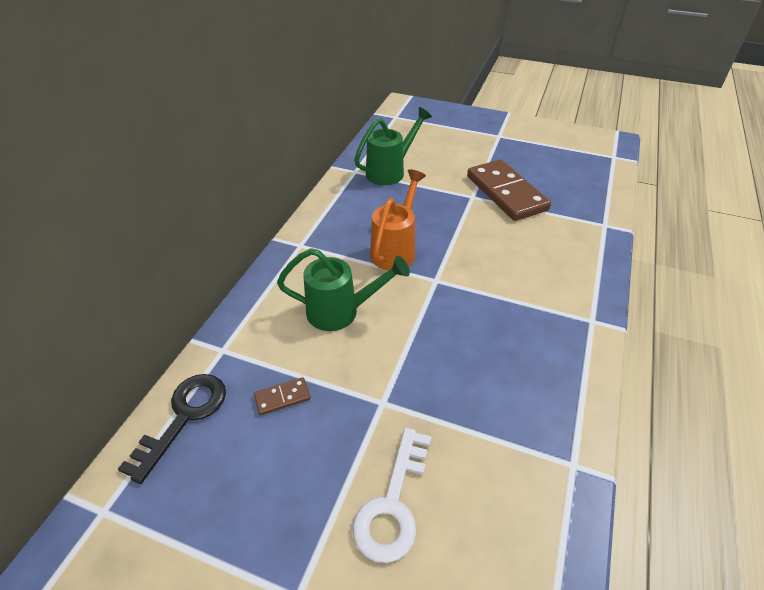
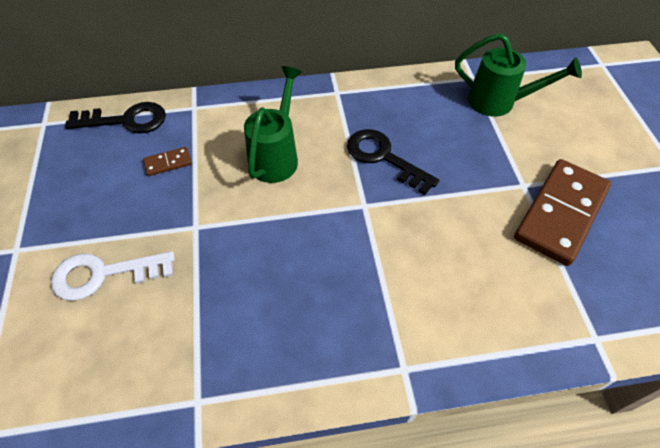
camera: 60 degrees right, 10 degrees up
(282, 397) = (168, 163): brown domino -> brown domino turned 60 degrees counterclockwise
(341, 312) = (276, 156): green watering can -> green watering can turned 135 degrees counterclockwise
(396, 249) = (383, 157): orange watering can -> black key

